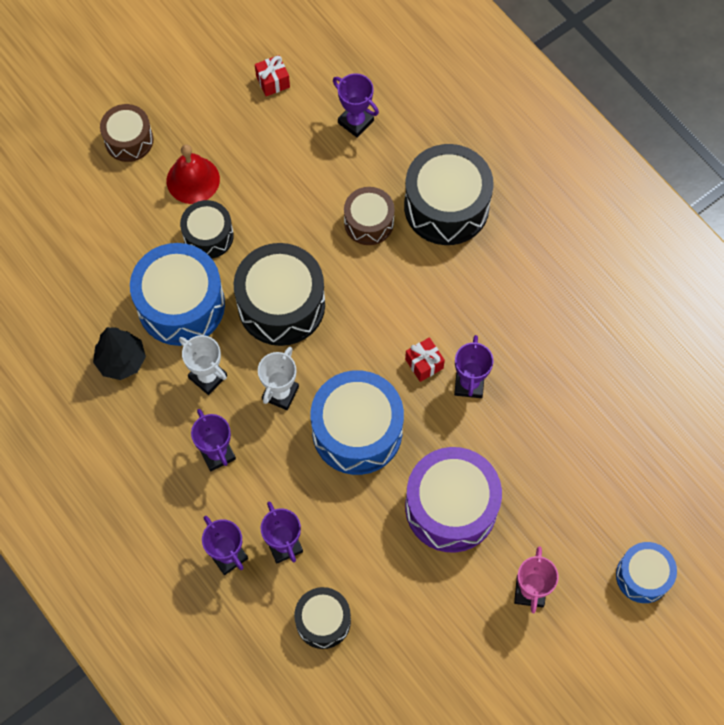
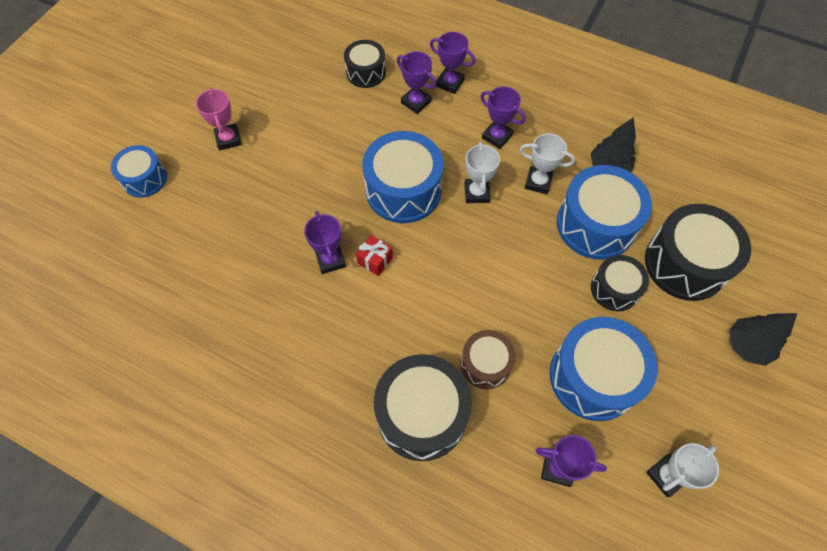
camera: 155 degrees right, 5 degrees down
(129, 140) = (747, 346): brown drum -> black tree
(193, 180) = (664, 333): red bell -> none
(273, 82) = (666, 475): red gift -> white trophy
(280, 173) = (593, 377): none -> blue drum
(281, 305) = (517, 258): black drum -> black drum (685, 263)
(451, 507) = (308, 168): purple drum -> none

